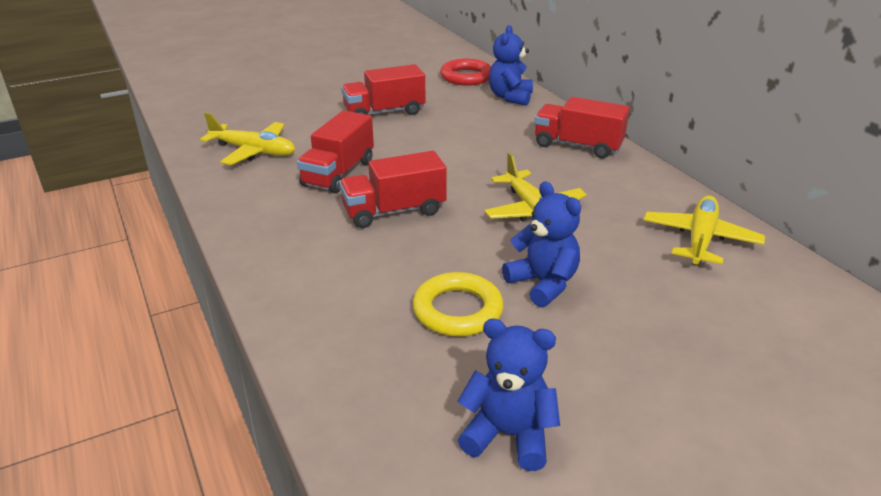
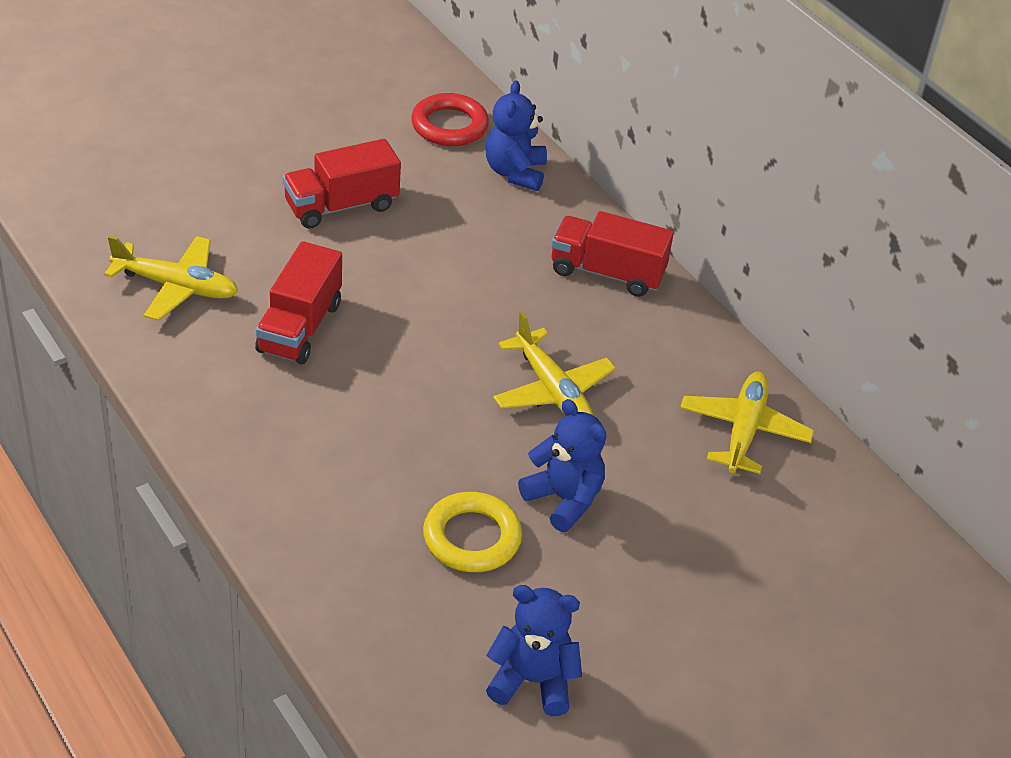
camera: 10 degrees left, 10 degrees up
(394, 211) = (381, 393): red truck -> none

